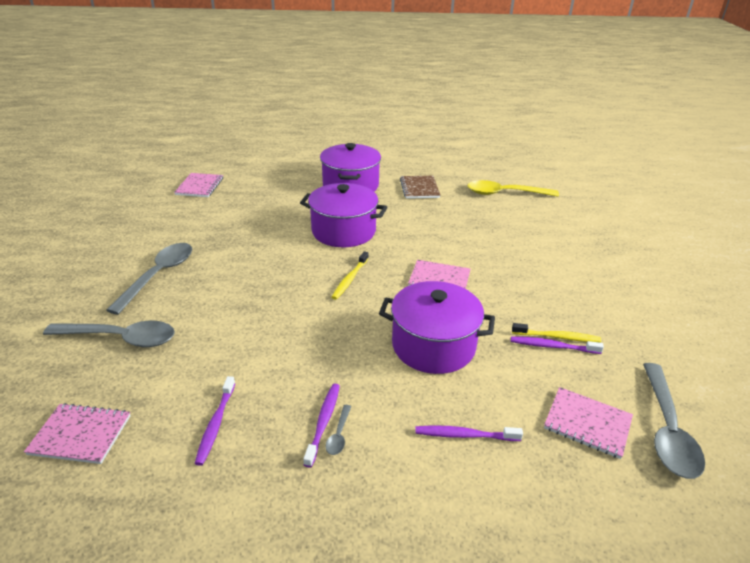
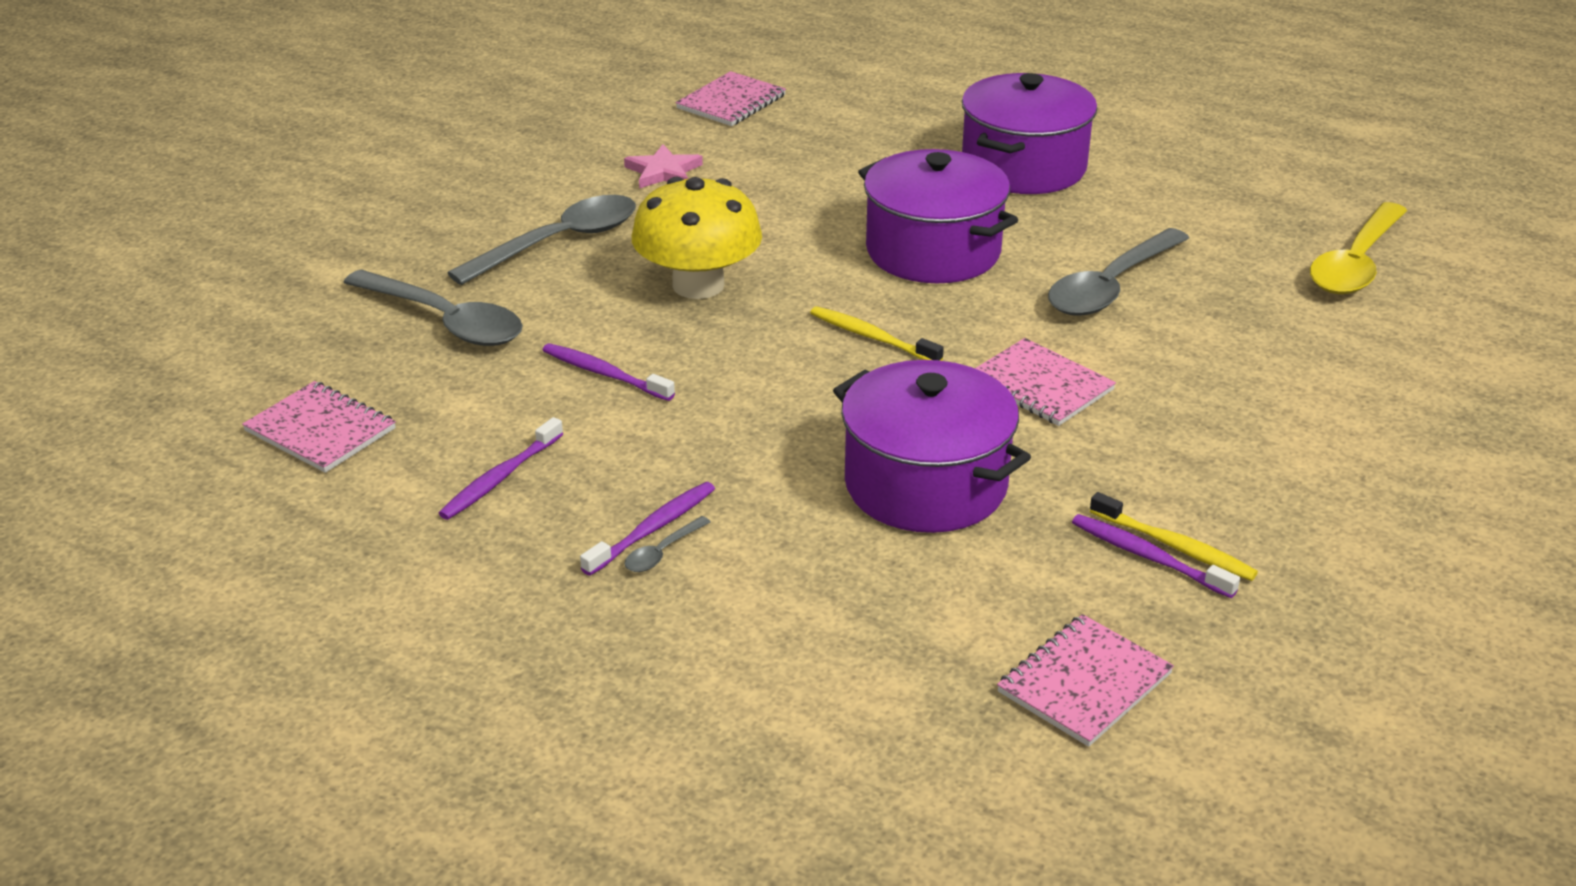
camera: 30 degrees right, 0 degrees up
(189, 226) = (663, 172): none -> pink star
(248, 277) = (698, 285): none -> yellow mushroom
(350, 279) = (872, 337): yellow toothbrush -> yellow toothbrush turned 75 degrees clockwise
(419, 188) = (1167, 206): brown notebook -> none
(465, 435) = (856, 622): purple toothbrush -> purple toothbrush (605, 374)
(505, 193) = (1356, 263): yellow spoon -> yellow spoon turned 90 degrees counterclockwise
(587, 423) = (1084, 683): pink notebook -> pink notebook turned 75 degrees clockwise
(667, 429) = (1225, 743): grey spoon -> grey spoon (1111, 286)

